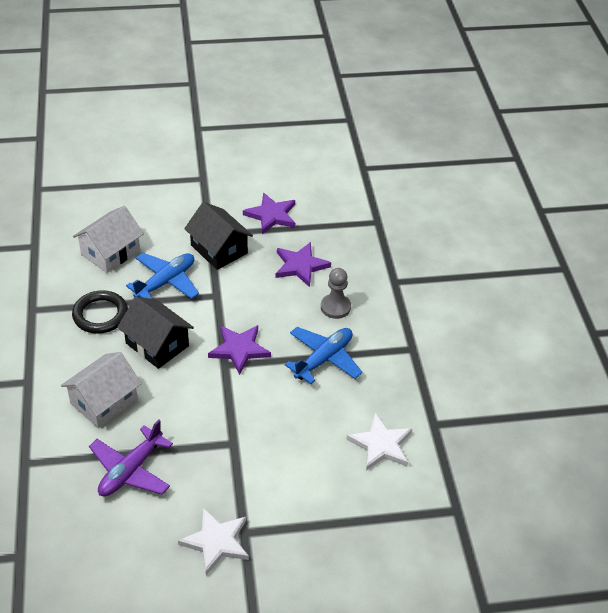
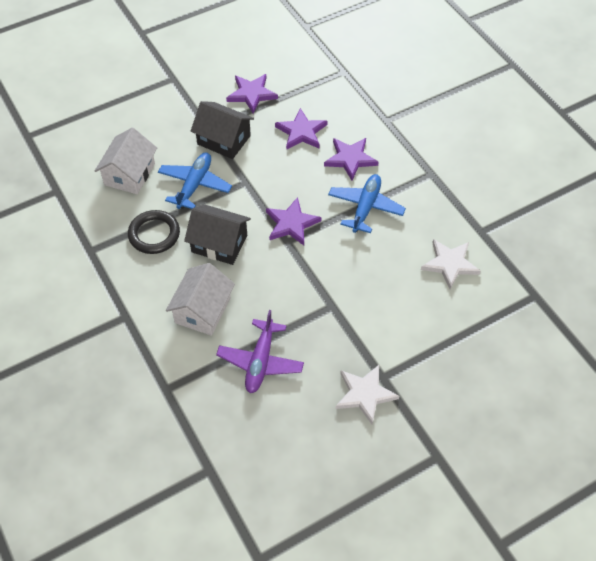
camera: 20 degrees left, 10 degrees up
(335, 307) = (350, 159): grey pawn -> purple star

